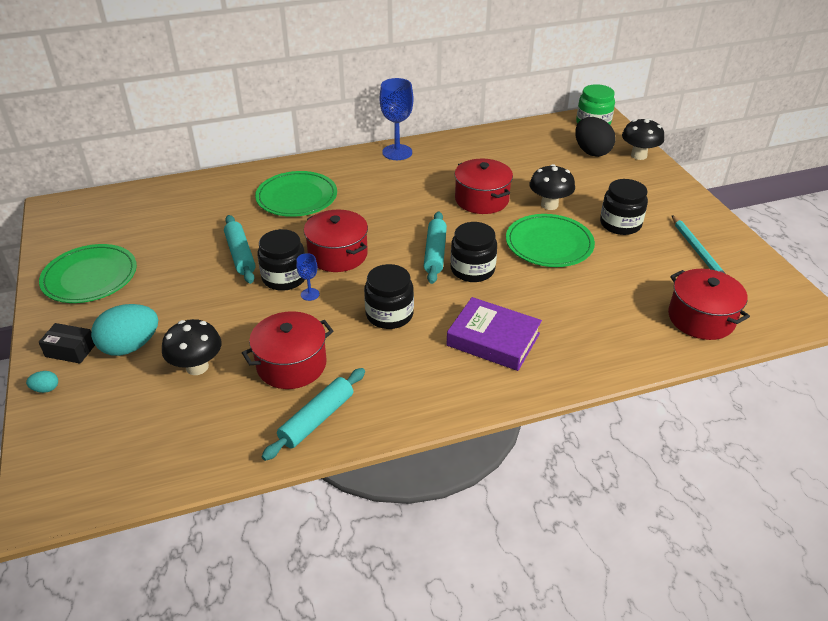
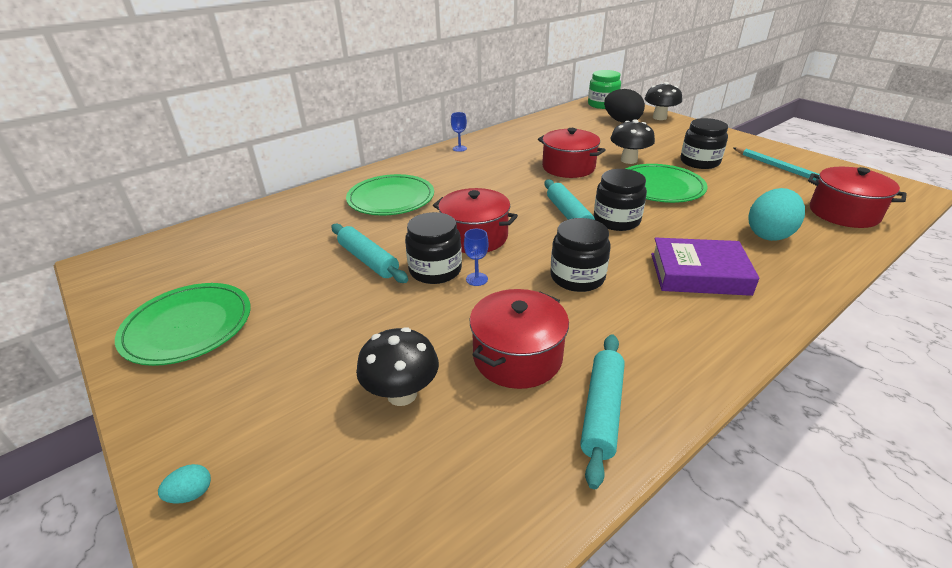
camera: 20 degrees left, 5 degrees down
(70, 350) = (205, 425): black box -> none
(130, 346) = (293, 394): turquoise egg -> turquoise egg (769, 234)
(397, 152) = (459, 148): blue goblet -> blue goblet, size x0.49

